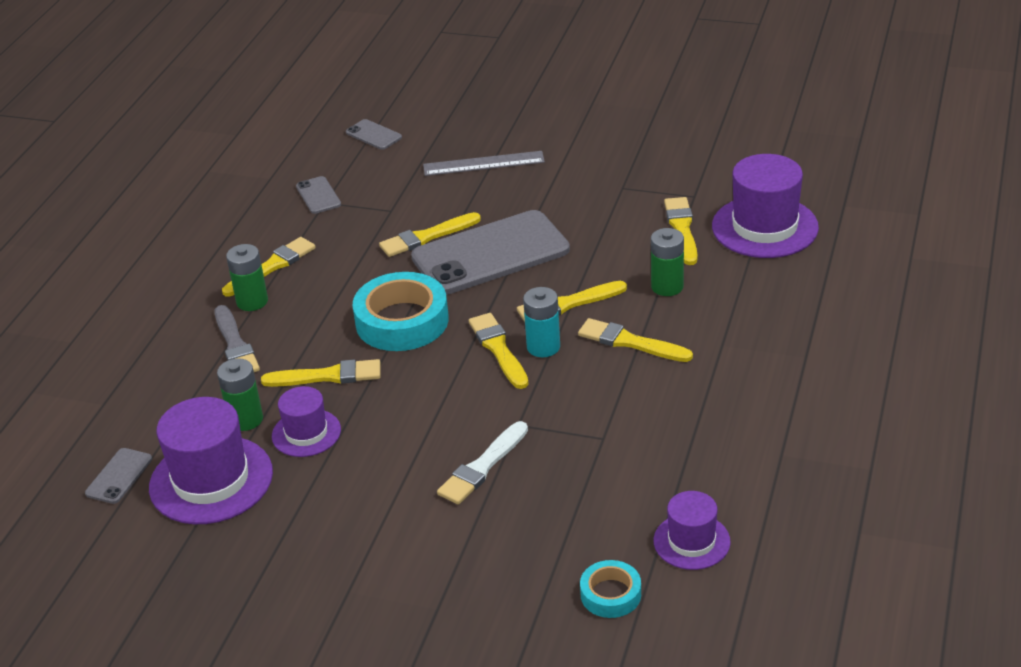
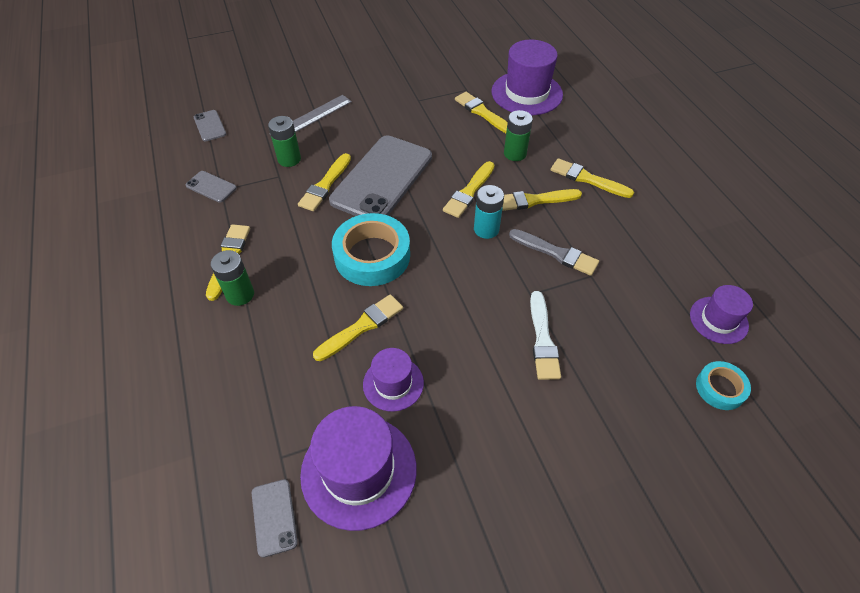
camera: 40 degrees left, 15 degrees up
(235, 345) = (262, 338): grey brush -> grey brush (556, 253)
(245, 419) = (334, 399): green battery -> green battery (289, 159)
(373, 135) = (210, 126): grey phone -> grey phone turned 60 degrees clockwise
(498, 349) = (459, 245): yellow brush -> yellow brush (587, 179)

